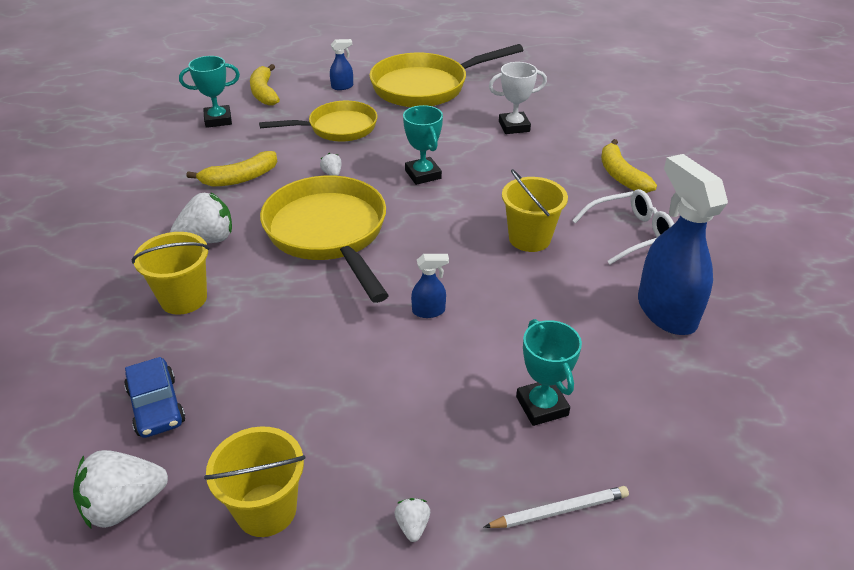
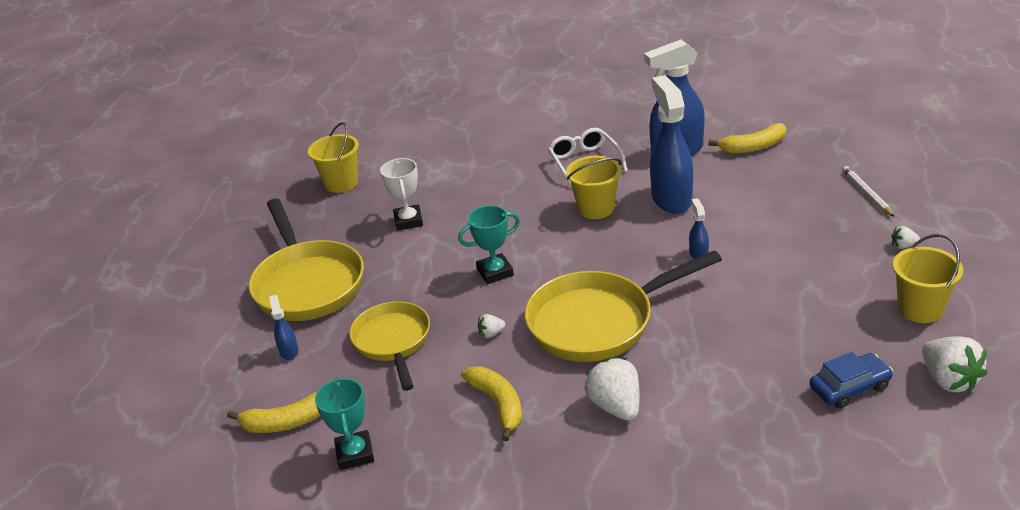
camera: 85 degrees left, 5 degrees down
(183, 298) = (712, 403): yellow bucket -> yellow bucket (341, 183)
(542, 406) = (784, 200): turquoise trophy -> none
(548, 298) = (671, 199): none -> blue spray bottle
(621, 175) = (500, 164): yellow banana -> yellow banana (753, 147)

